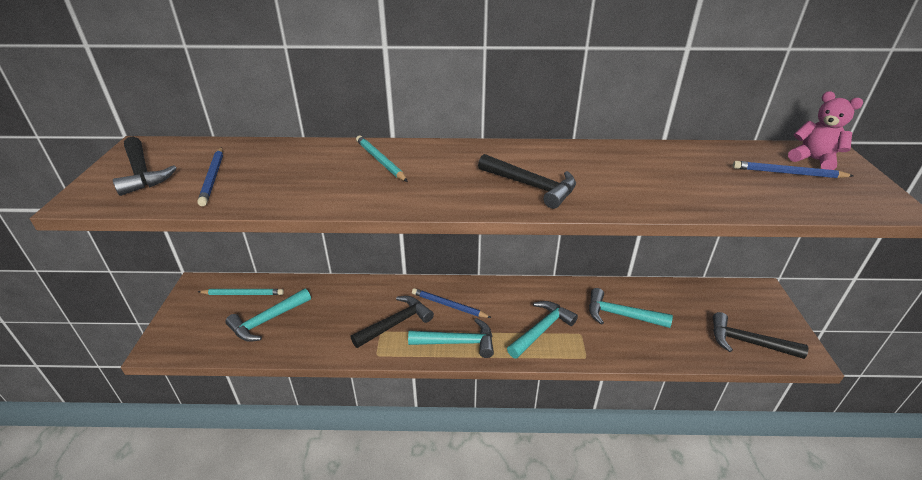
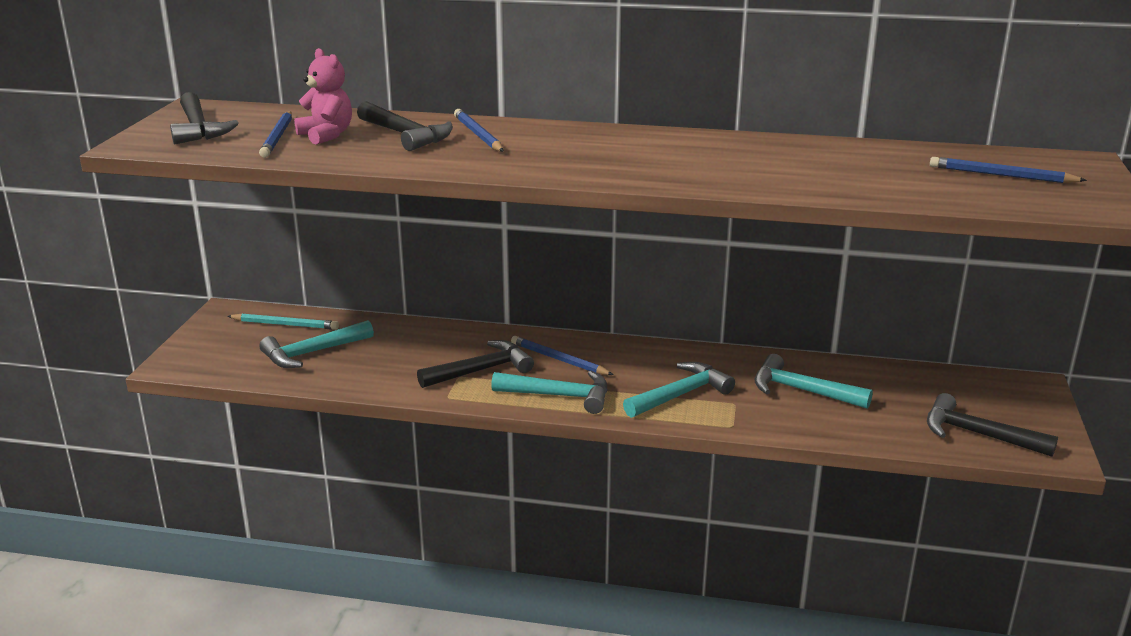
camera: 10 degrees right, 10 degrees down
(380, 161) = (478, 135): turquoise pencil -> blue pencil
(532, 186) = (655, 166): black hammer -> black hammer (406, 135)
(813, 160) = (1050, 166): pink teddy bear -> pink teddy bear (326, 135)

